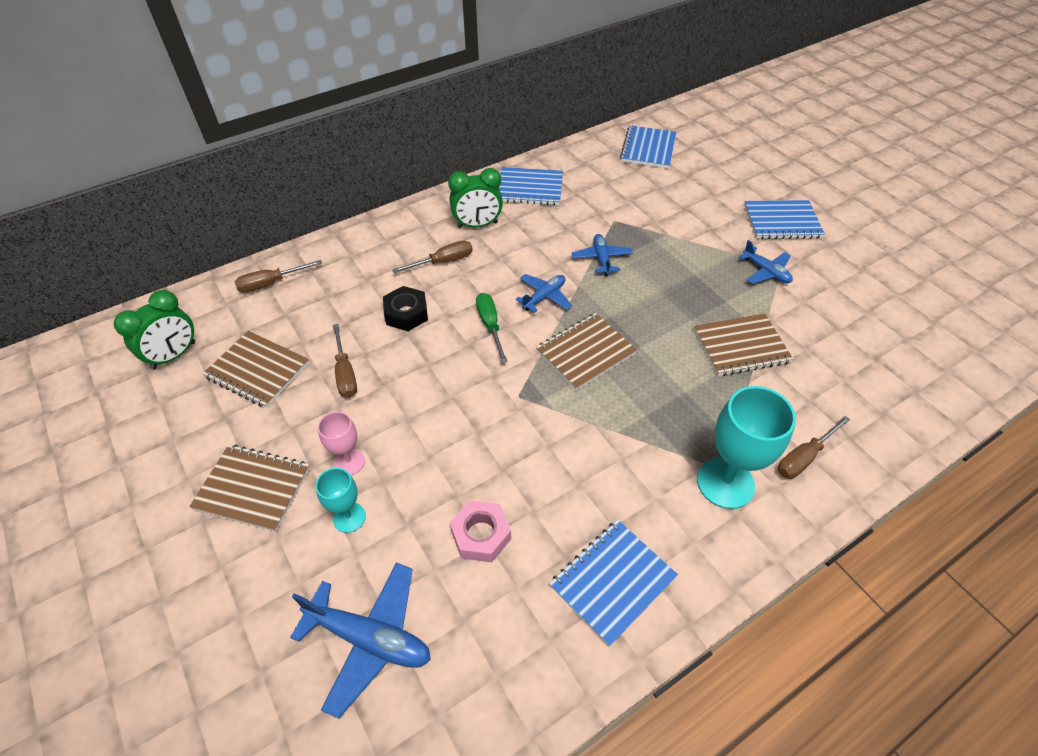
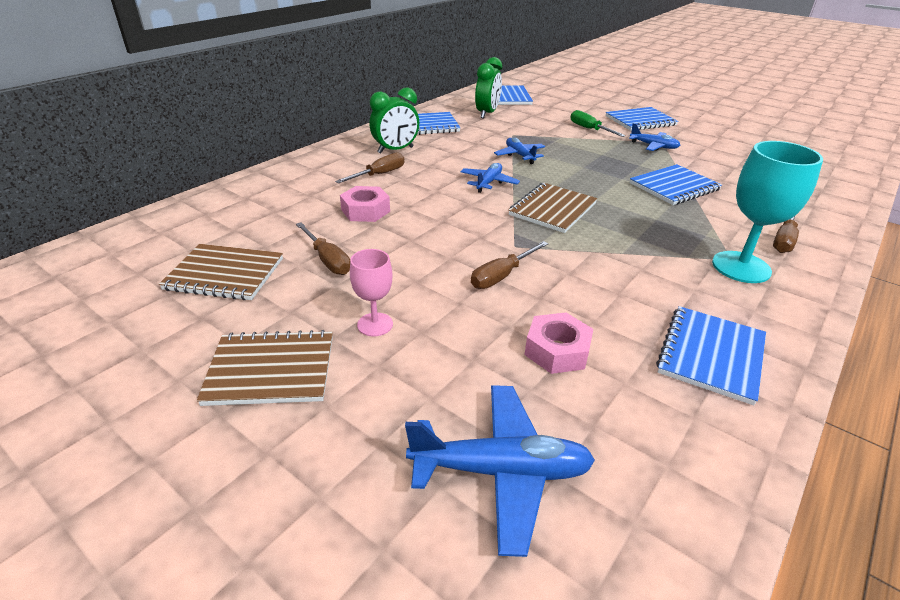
camera: 20 degrees left, 15 degrees down
(174, 355) = (112, 280): green clock -> green clock (487, 113)
(271, 283) = (206, 211): brown screwdriver -> brown screwdriver (502, 276)
(349, 517) = (404, 369): turquoise goblet -> none
(406, 313) = (365, 211): black nut -> pink nut
(490, 325) = (453, 206): green screwdriver -> green screwdriver (589, 129)
(741, 346) = (674, 187): brown notebook -> blue notebook

